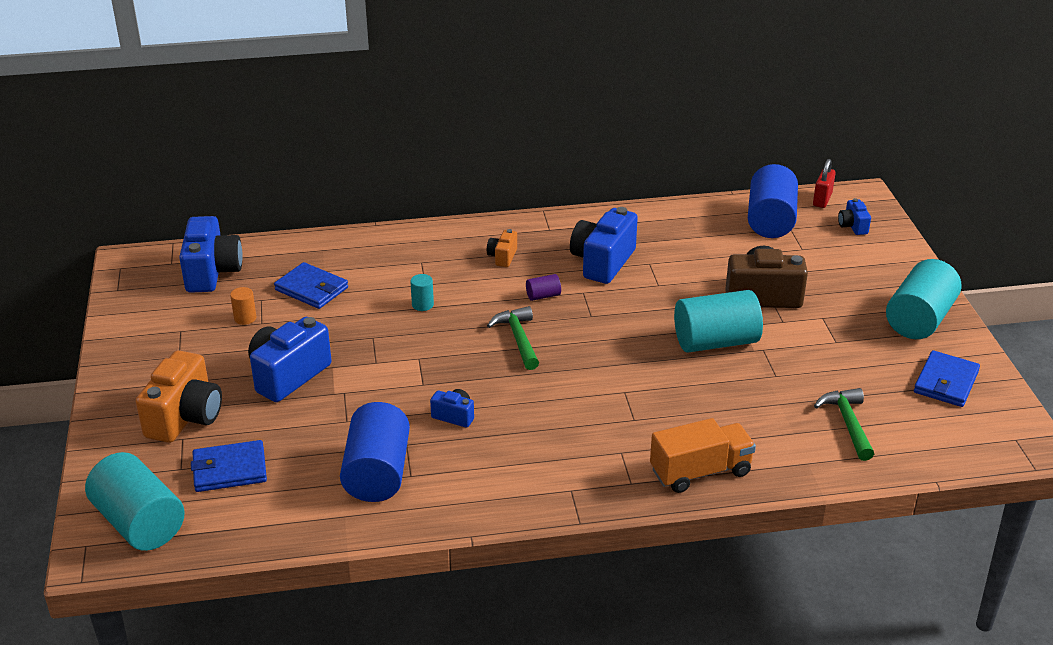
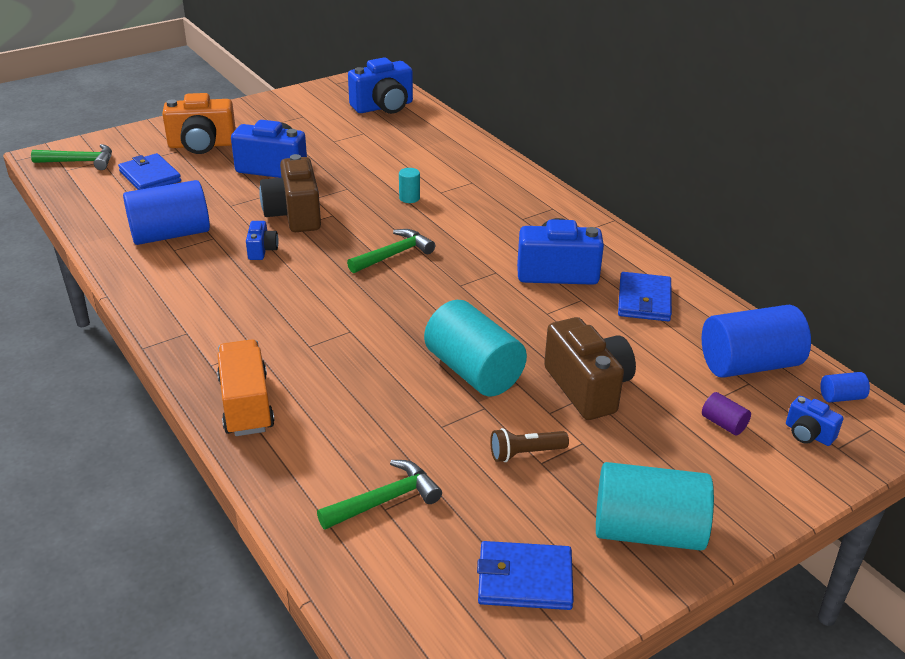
camera: 65 degrees right, 0 degrees up
(139, 523) = (80, 162): turquoise cylinder -> green hammer
(245, 318) = (335, 134): orange cylinder -> none
(311, 289) = (393, 148): blue wallet -> blue wallet (644, 300)
(400, 382) = (294, 215): none -> brown camera
(502, 257) = (515, 217): orange camera -> none
(543, 296) = (471, 252): purple cylinder -> purple cylinder (723, 424)
(700, 472) = (246, 405): orange truck -> orange truck turned 150 degrees counterclockwise
(822, 200) = (841, 397): red padlock -> blue cylinder
(823, 345) = (525, 453): none -> brown flashlight
(853, 226) = (808, 434): blue camera -> blue camera turned 105 degrees counterclockwise

